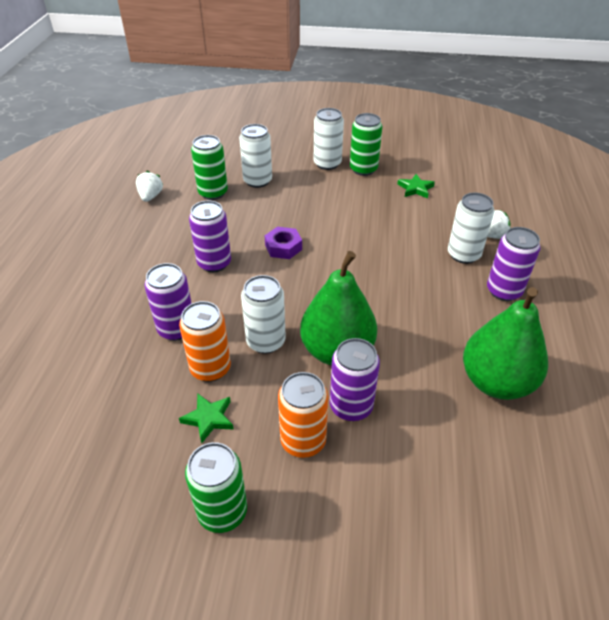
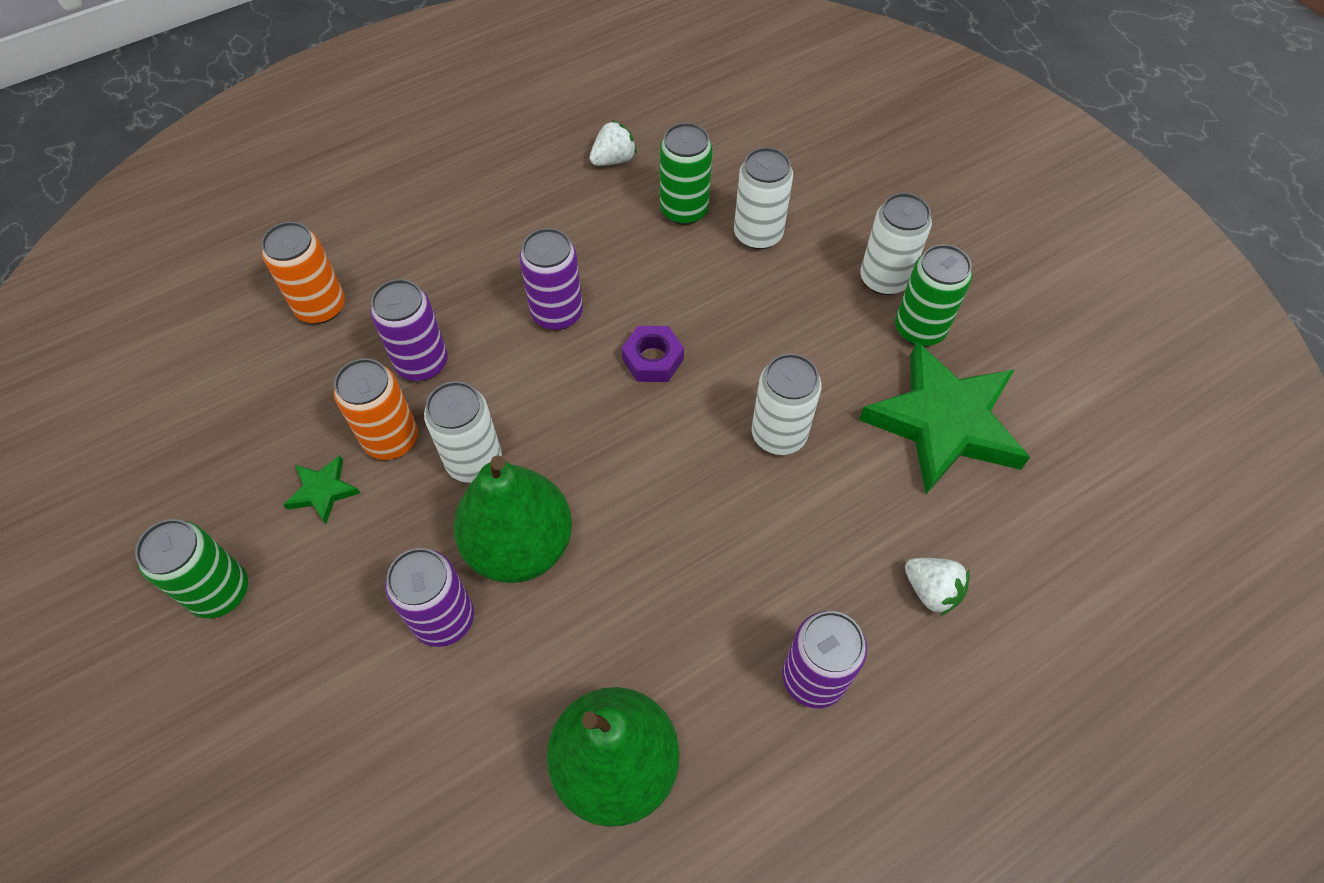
camera: 50 degrees right, 15 degrees up
(303, 441) = (358, 603): orange can -> orange can (321, 307)
(415, 188) = (944, 422): green star -> green star, size x2.34
(463, 255) = (846, 578): white can -> white can (779, 434)

